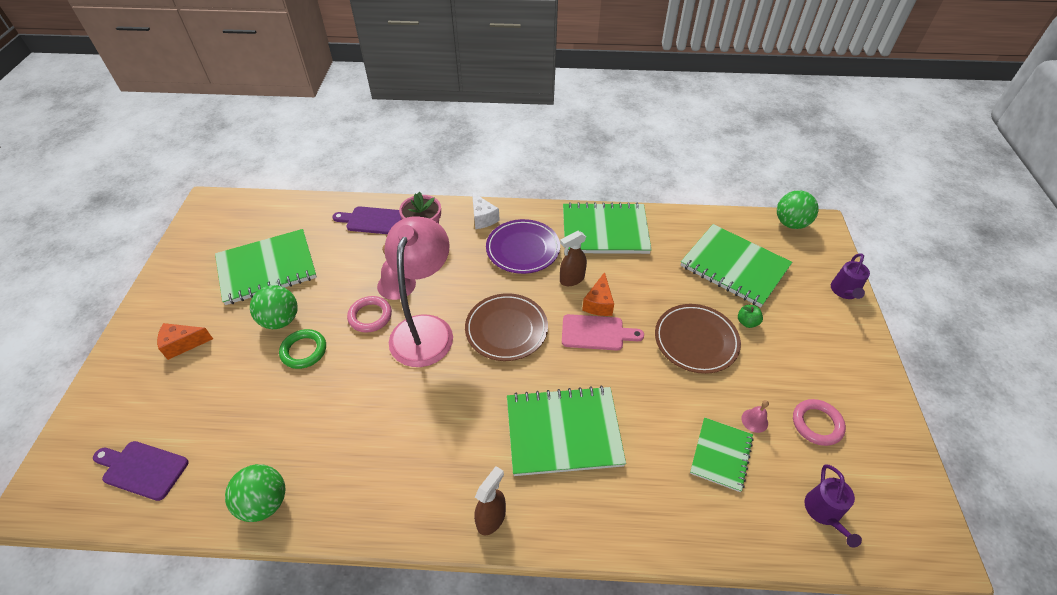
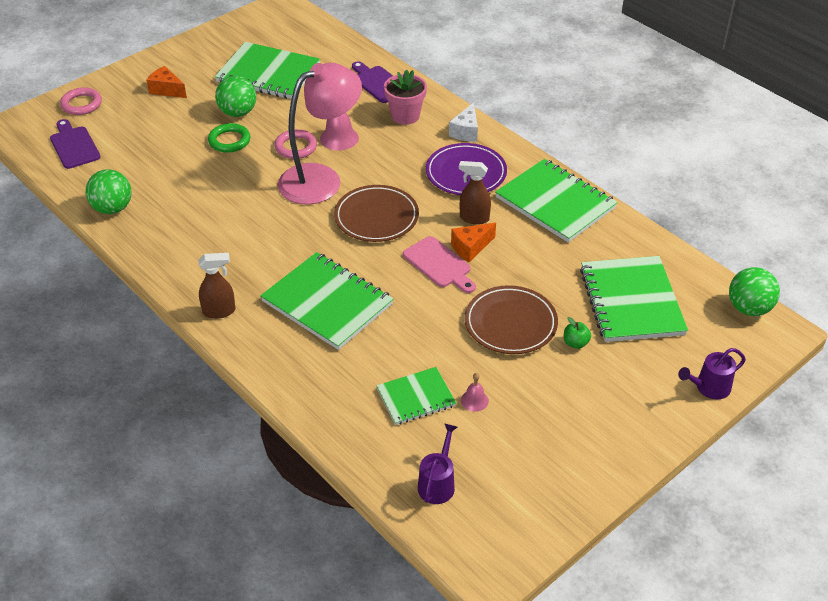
camera: 45 degrees right, 5 degrees down
(817, 424) = (521, 440): pink ring -> pink ring (81, 104)
(824, 512) = (437, 483): purple watering can -> purple watering can turned 150 degrees clockwise

